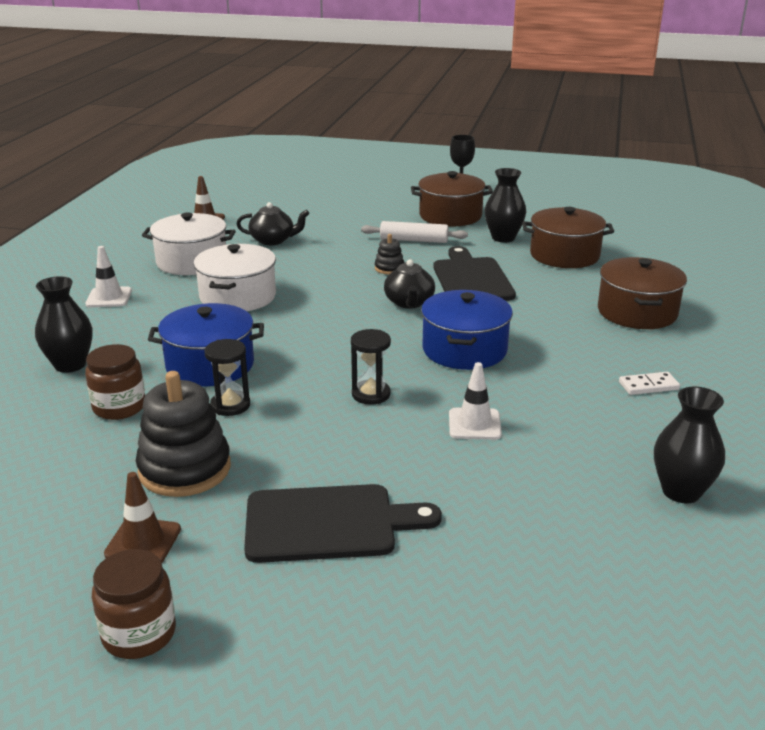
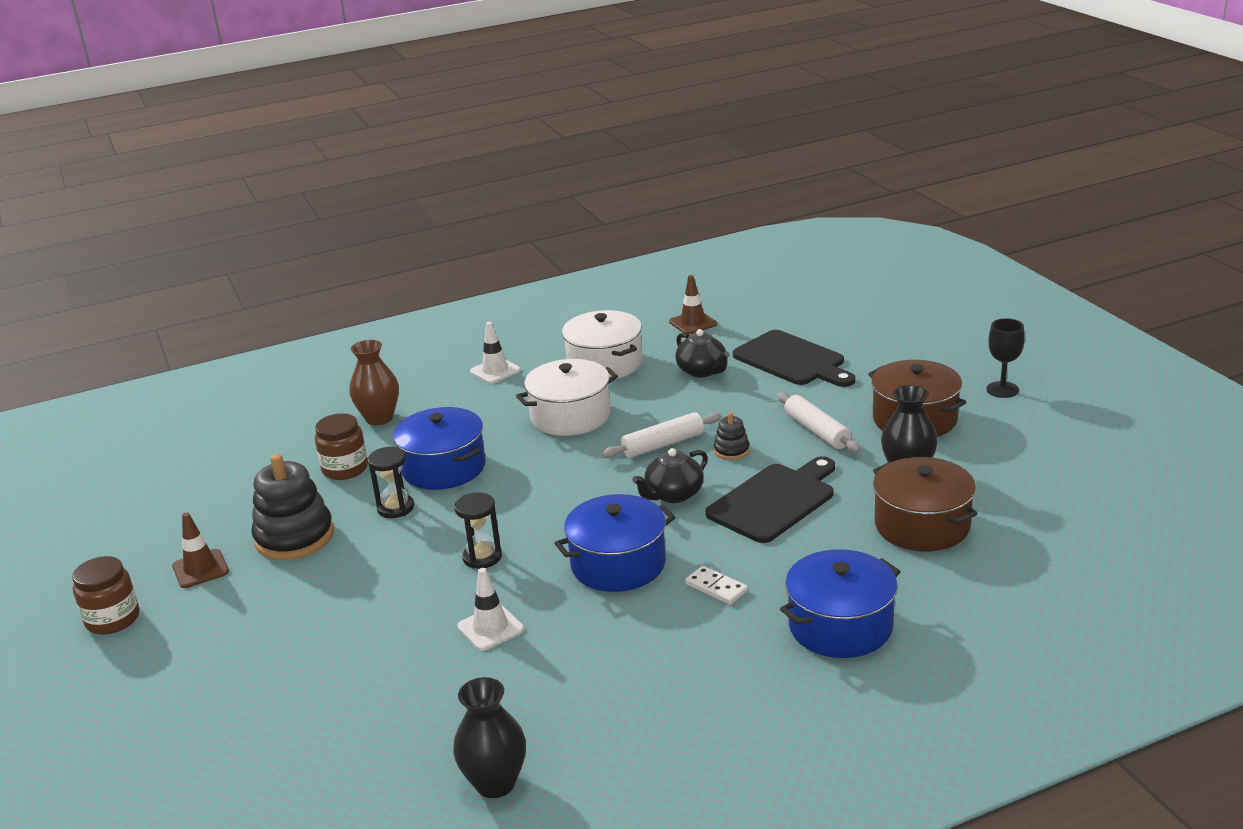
camera: 55 degrees right, 0 degrees up
(70, 365) = (379, 418): black vase -> brown vase
(328, 524) = (284, 629): black cutting board -> black cutting board (792, 360)
(340, 283) = (663, 444): none -> white rolling pin
(637, 312) = (840, 626): brown pot -> blue pot
(648, 386) = (676, 694): white domino -> white domino (716, 587)

